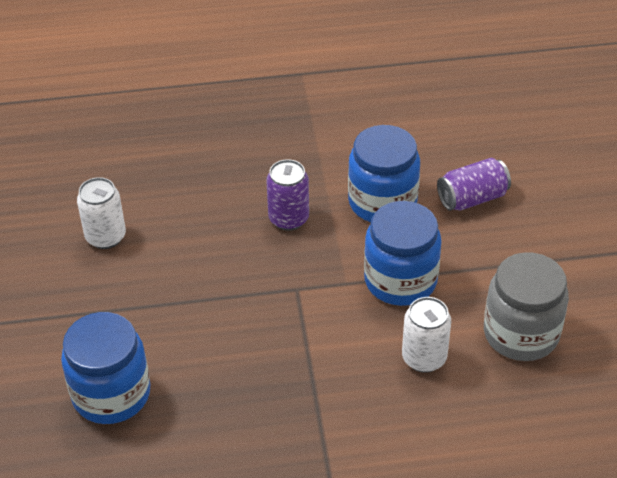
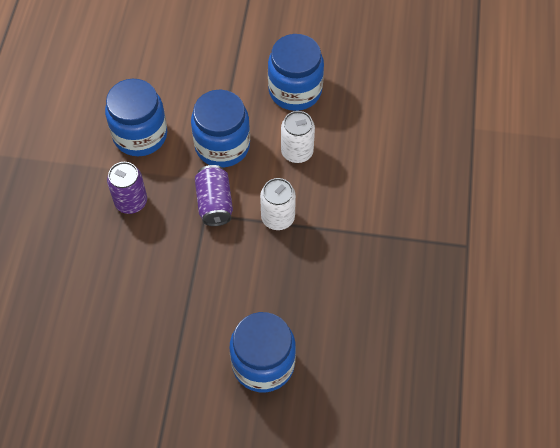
camera: 75 degrees left, 15 degrees up
(106, 237) = (94, 341): white can -> white can (278, 218)
(472, 198) = (161, 78): purple can -> purple can (214, 203)
(521, 333) = (295, 90): grey jar -> blue jar

